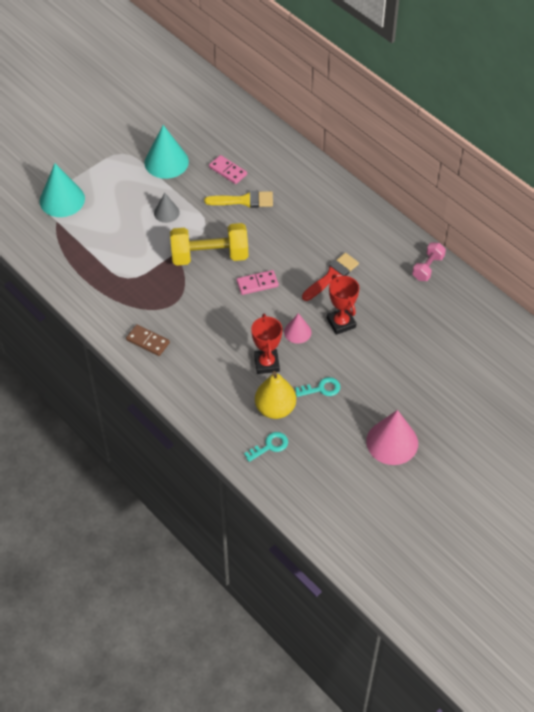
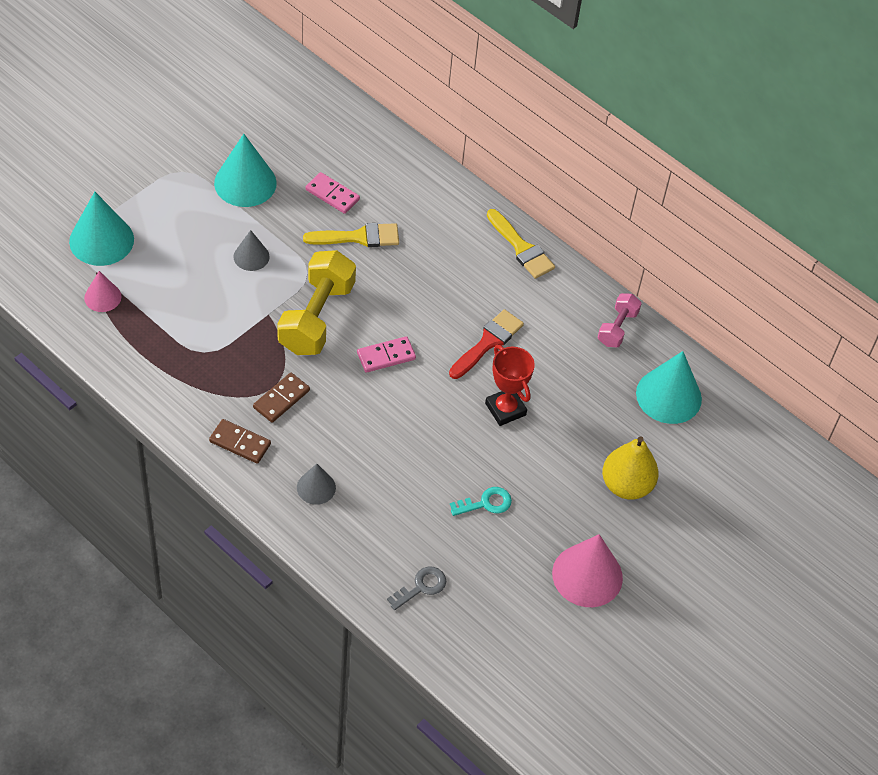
camera: 10 degrees left, 0 degrees up
(180, 312) = (281, 399): none -> brown domino
(199, 374) = (316, 487): none -> grey cone
(209, 256) = (317, 318): yellow dumbbell -> yellow dumbbell turned 60 degrees counterclockwise
(266, 363) = (408, 470): red trophy -> none
(270, 446) = (421, 587): turquoise key -> grey key
(275, 408) = (424, 533): yellow pear -> yellow pear (626, 485)
(297, 332) = (447, 423): pink cone -> pink cone (102, 297)
(361, 210) = (521, 248): none -> yellow brush
(462, 316) = (668, 396): none -> turquoise cone

